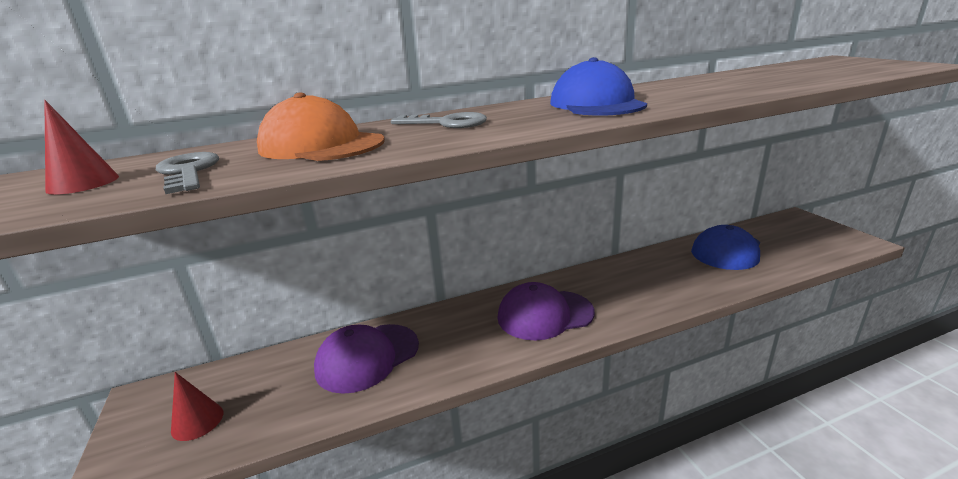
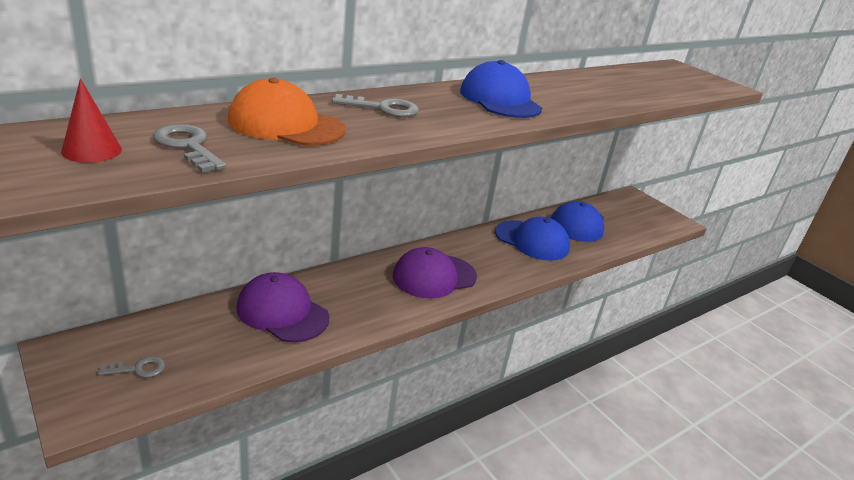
camera: 20 degrees left, 5 degrees up
(197, 421) = (138, 369): red cone -> grey key
(367, 357) = (282, 312): purple cap -> purple cap turned 90 degrees clockwise
(668, 271) = (532, 240): none -> blue cap

